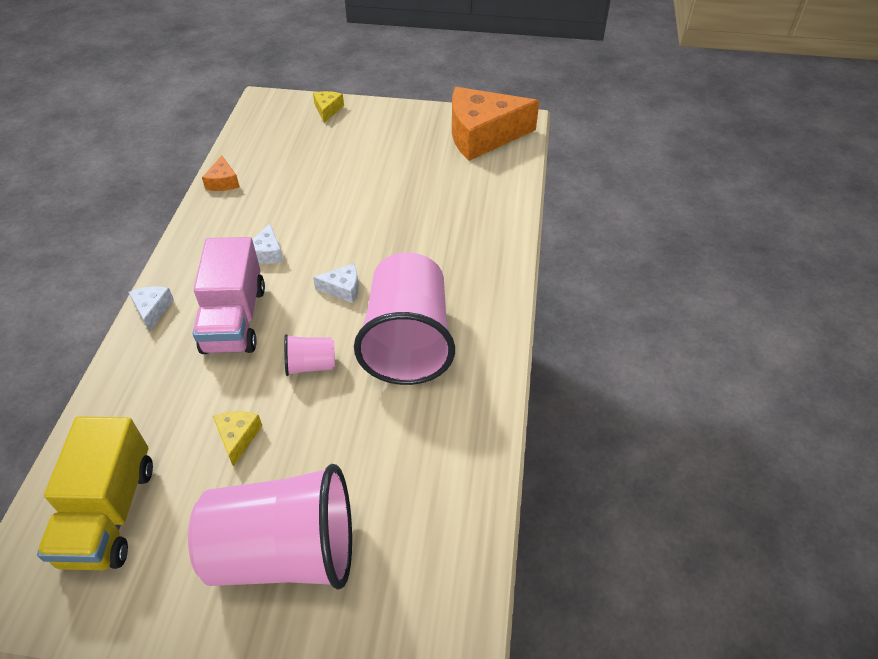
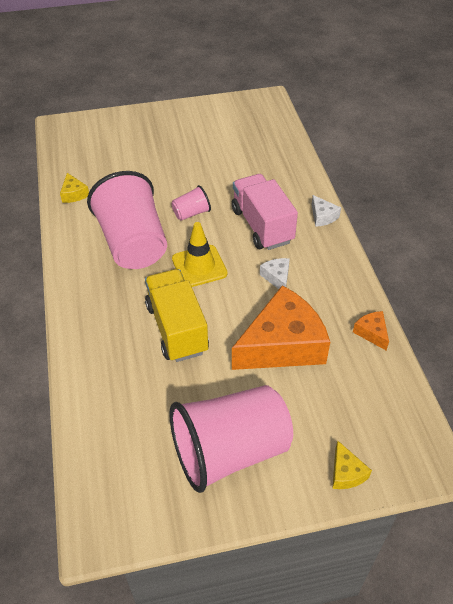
camera: 160 degrees right, 0 degrees up
(109, 513) = (249, 130): yellow truck -> yellow truck (177, 328)
(238, 437) = (209, 170): yellow cheese -> yellow cheese (74, 194)
(285, 552) = (154, 138): pink cup -> pink cup (230, 451)
(343, 289) = (199, 266): white cheese -> yellow traffic cone
(482, 135) = (138, 490): orange cheese -> orange cheese (283, 344)

